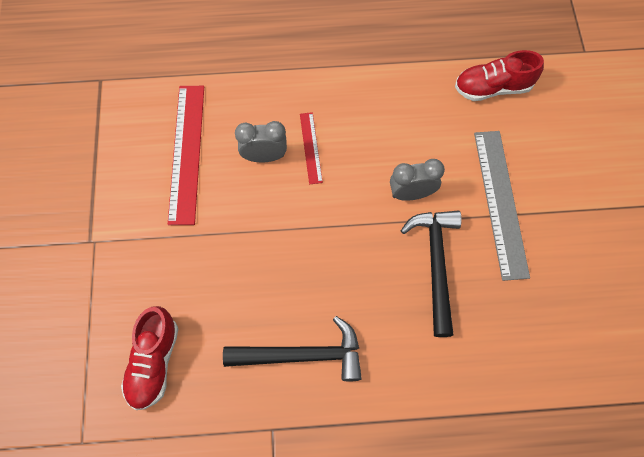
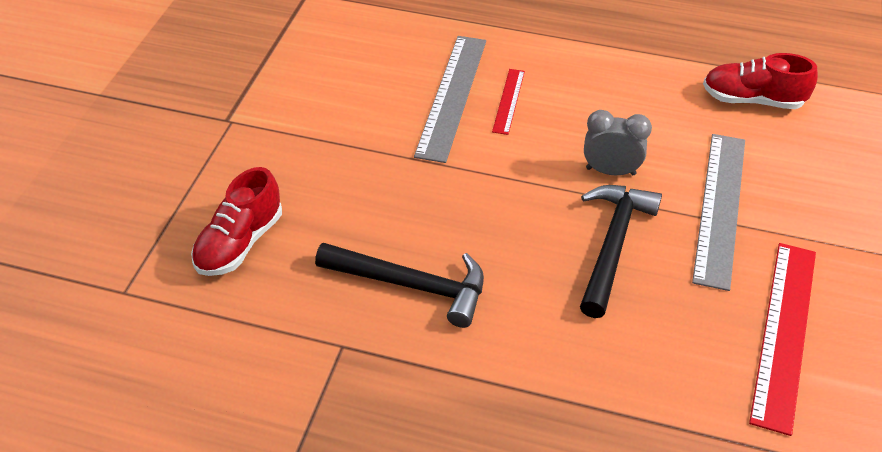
camera: 20 degrees right, 20 degrees down
(186, 152) = (367, 72): red ruler -> red ruler (784, 332)
(264, 157) = (452, 96): grey clock -> grey ruler

